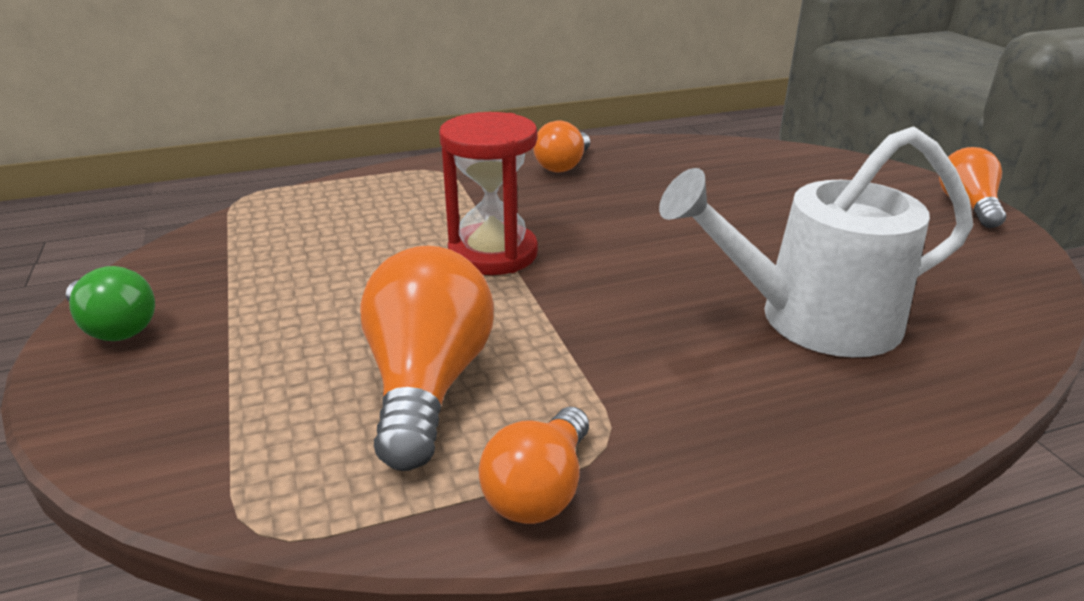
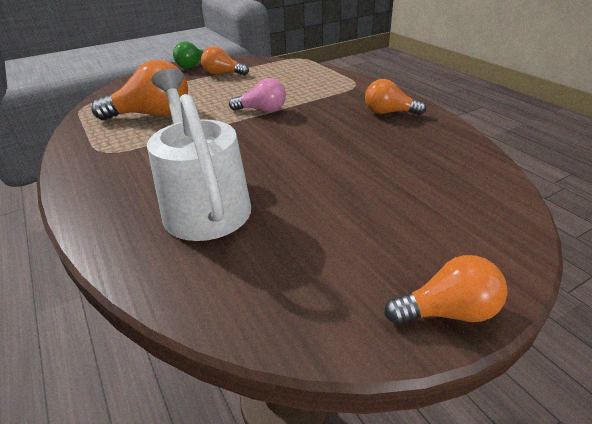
camera: 80 degrees right, 5 degrees up
(493, 253) = (262, 110): red hourglass -> pink light bulb
(539, 489) = (84, 142): orange light bulb -> orange light bulb (223, 74)

